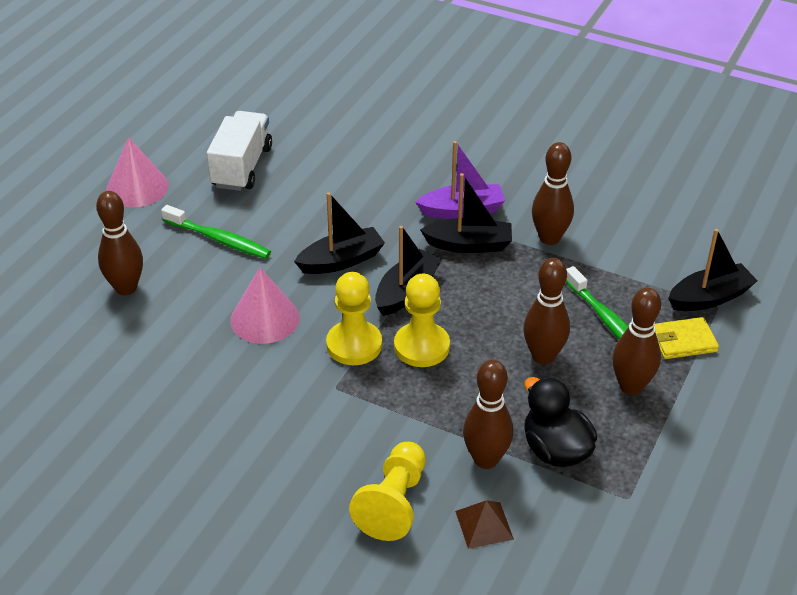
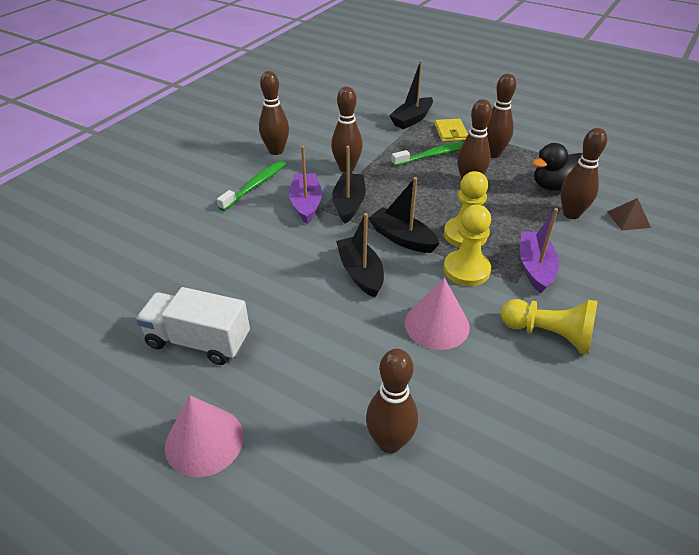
camera: 85 degrees left, 0 degrees up
(219, 239) = (317, 359): green toothbrush -> green toothbrush (255, 185)
(363, 407) = (535, 267): none -> purple boat
(393, 503) = (626, 257): yellow pawn -> yellow pawn (549, 335)
(575, 174) = (276, 151): none -> brown bowling pin
(709, 298) = (412, 119): black boat -> black boat turned 120 degrees counterclockwise

